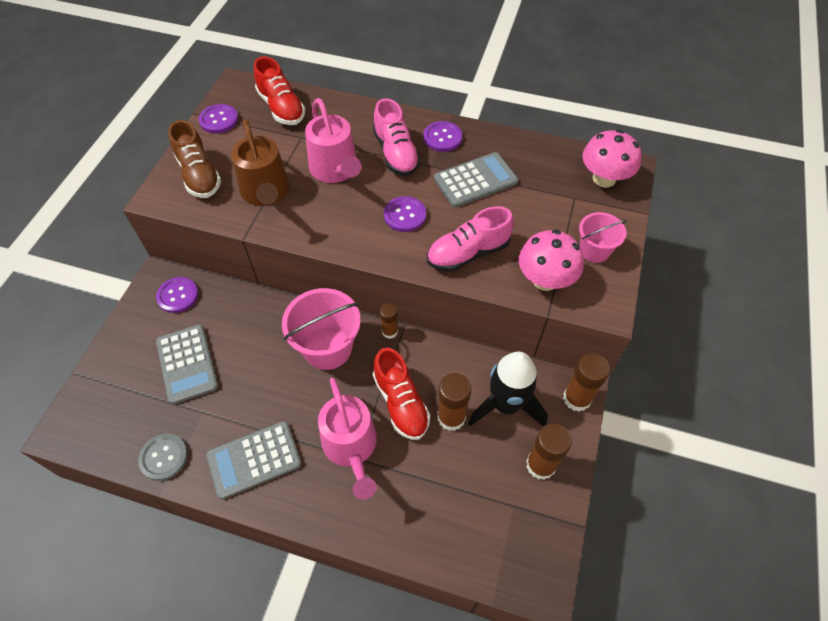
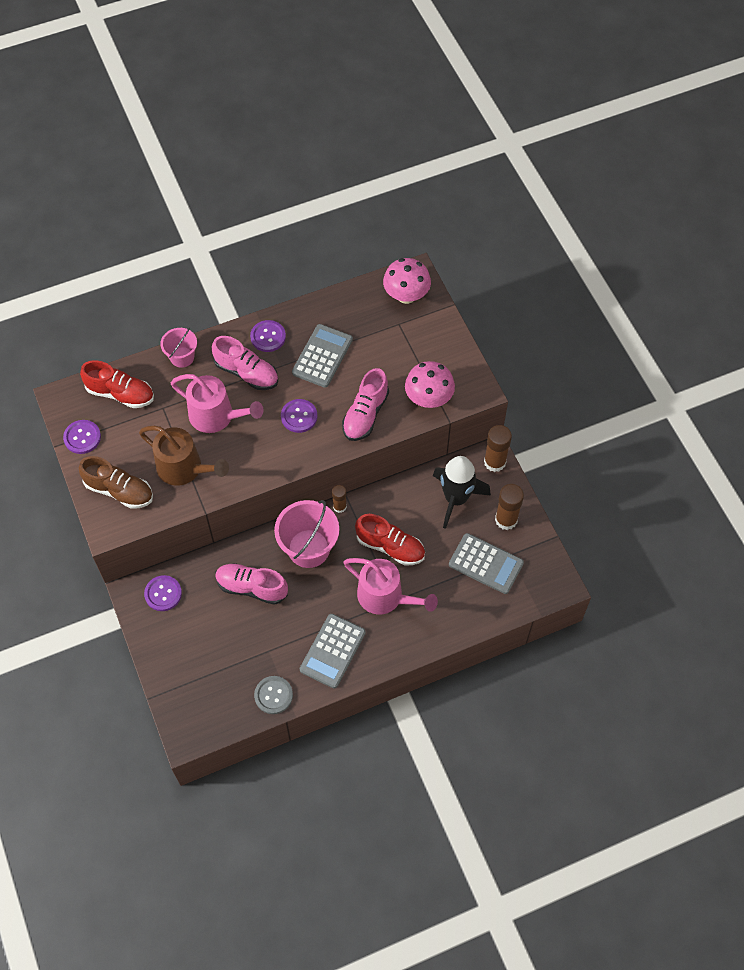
camera: 40 degrees left, 5 degrees up
(187, 364) = (223, 631): grey calculator -> grey calculator (486, 564)
(248, 344) = (252, 587): none -> pink shoe
(451, 417) = (429, 532): brown glue stick -> none
(594, 250) = (442, 356): pink bucket -> pink bucket (182, 357)

